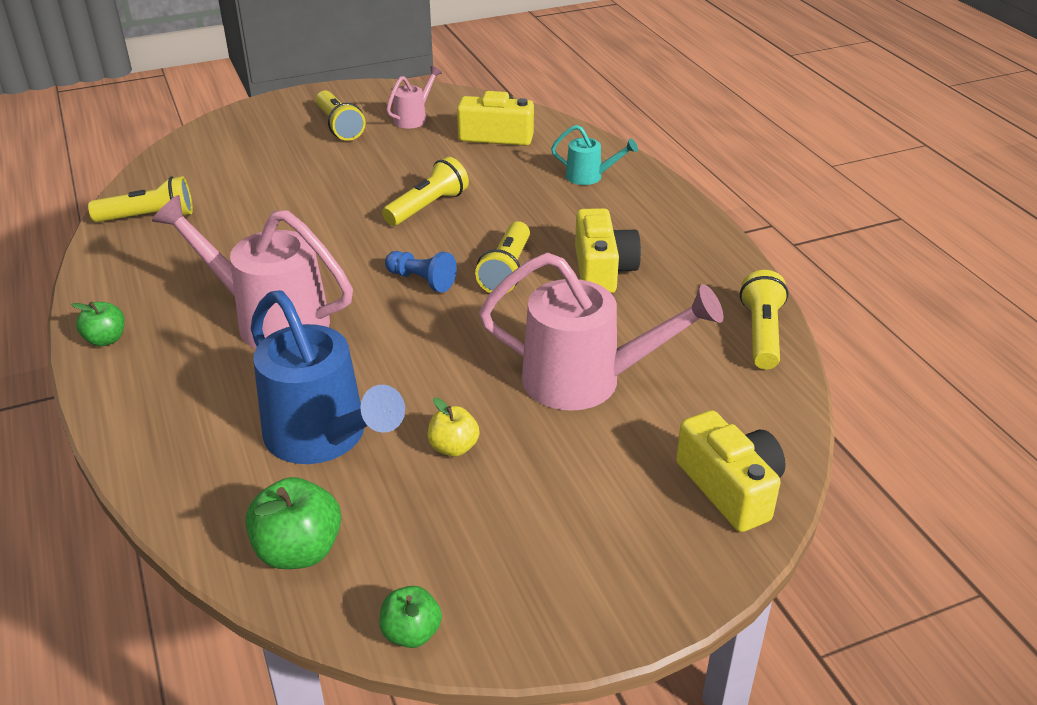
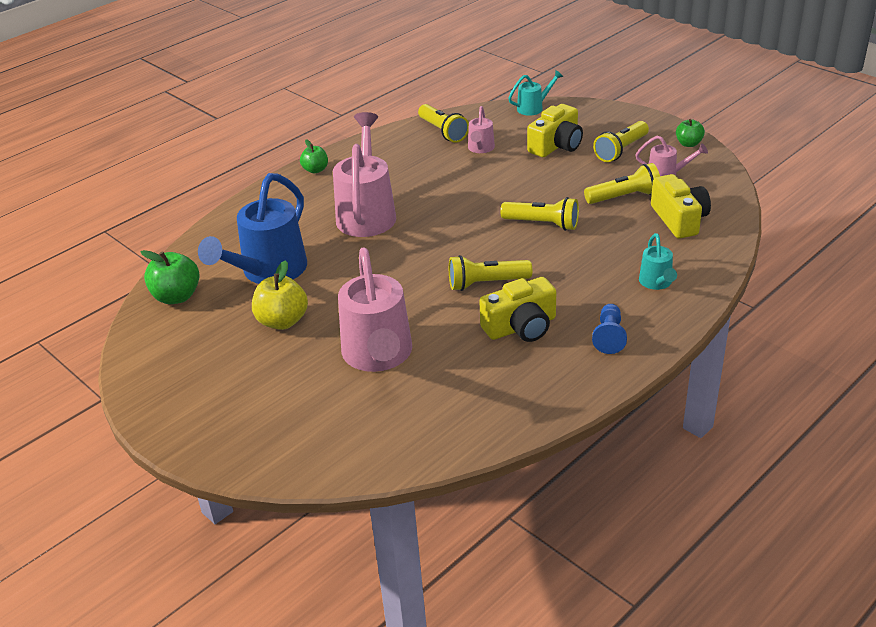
camera: 70 degrees right, 0 degrees up
(182, 148) = (533, 108): none -> turquoise watering can
(225, 203) = (480, 148): none -> pink watering can
(411, 633) = (131, 354): green apple -> green apple (688, 144)
(421, 281) = (448, 252): blue pawn -> blue pawn (609, 336)
(453, 447) = (282, 321): yellow apple -> yellow apple, size x1.62
(730, 488) = (297, 450): yellow camera -> yellow camera (556, 145)
(761, 334) = (490, 430): yellow flashlight -> yellow flashlight (624, 197)

